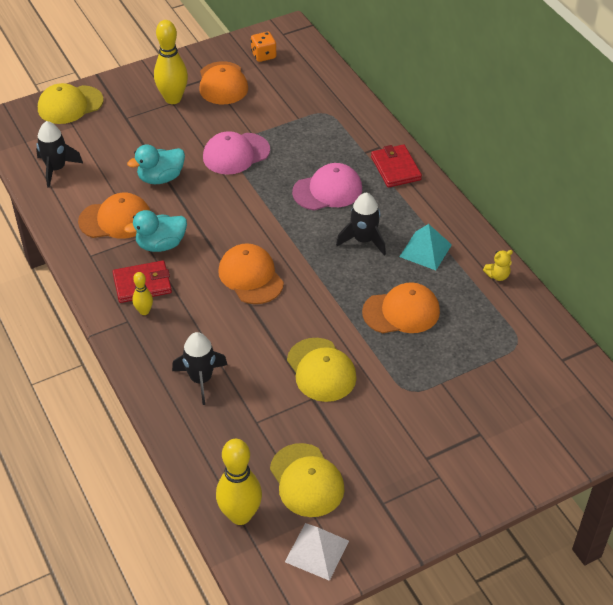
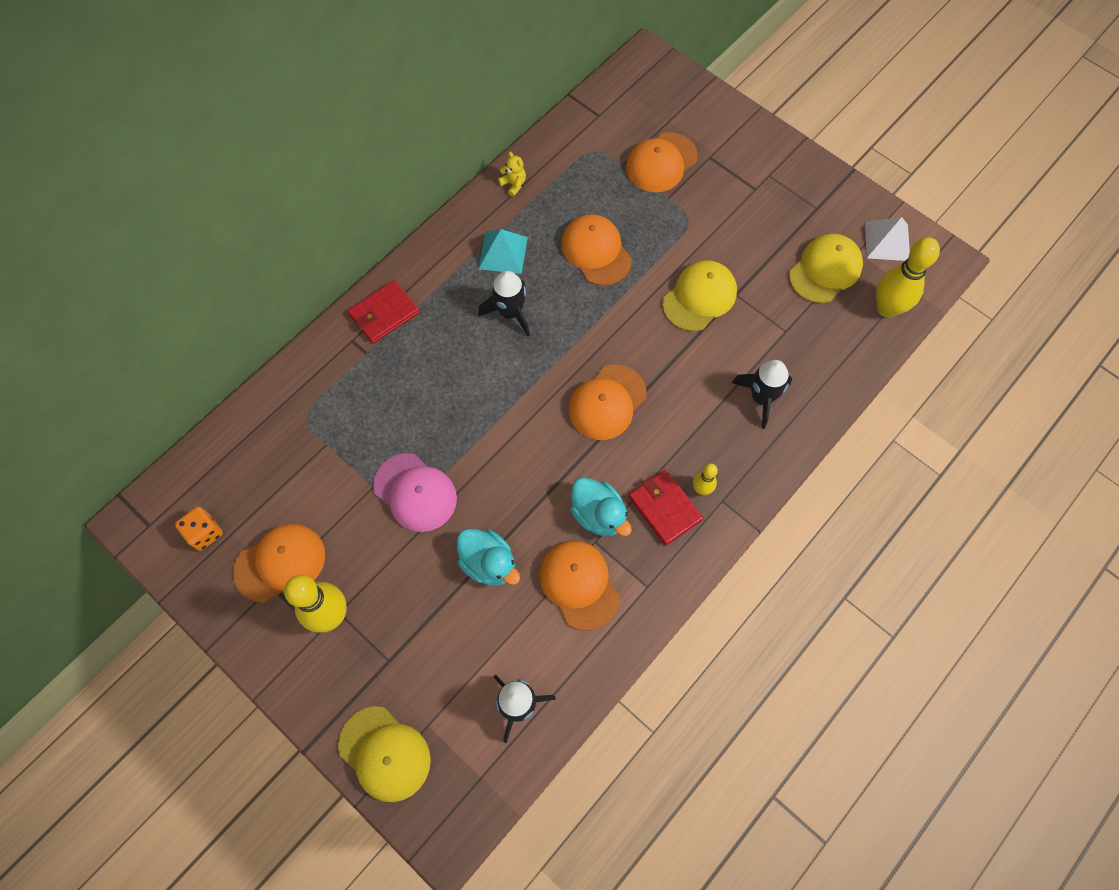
camera: 110 degrees left, 20 degrees up
(327, 190) = (445, 371): pink cap -> none
(486, 391) = (661, 162): none -> orange cap

